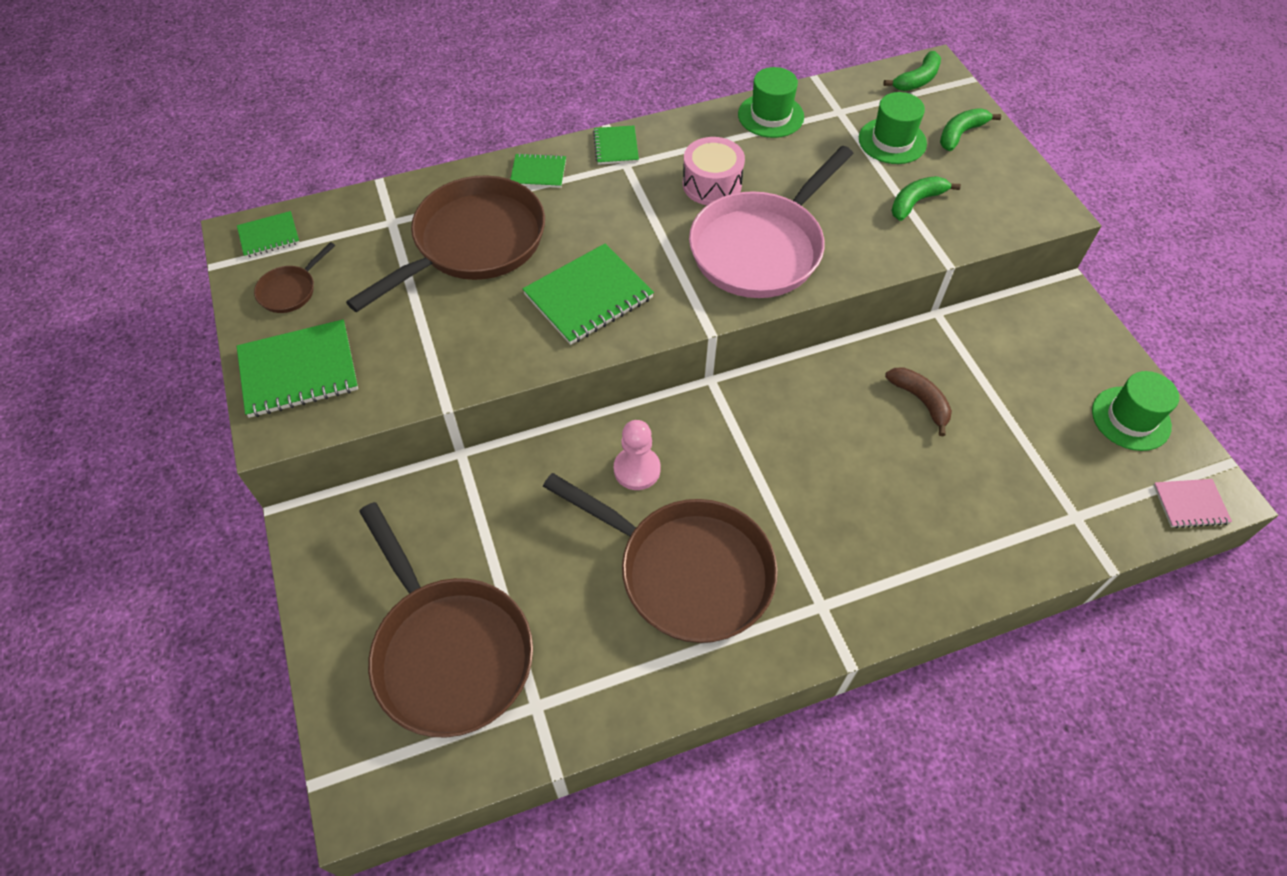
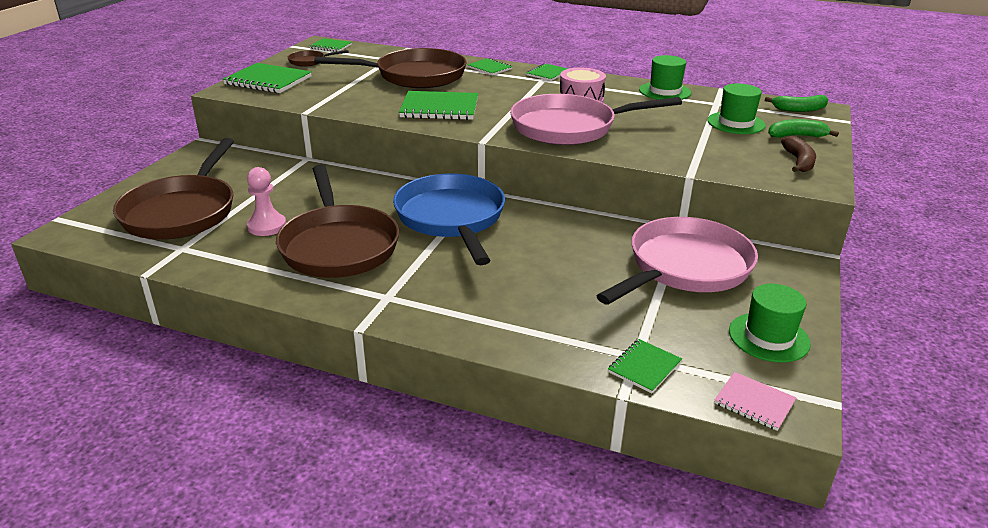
camera: 40 degrees right, 25 degrees down
(637, 469) = (380, 201): pink pawn -> pink pawn (267, 226)
(739, 446) = (451, 218): none -> blue pan
(916, 202) = (710, 147): green banana -> none
(920, 400) = (603, 254): brown banana -> brown banana (799, 162)
(996, 371) = (685, 267): none -> pink pan
(1093, 525) = (644, 367): none -> green notebook

